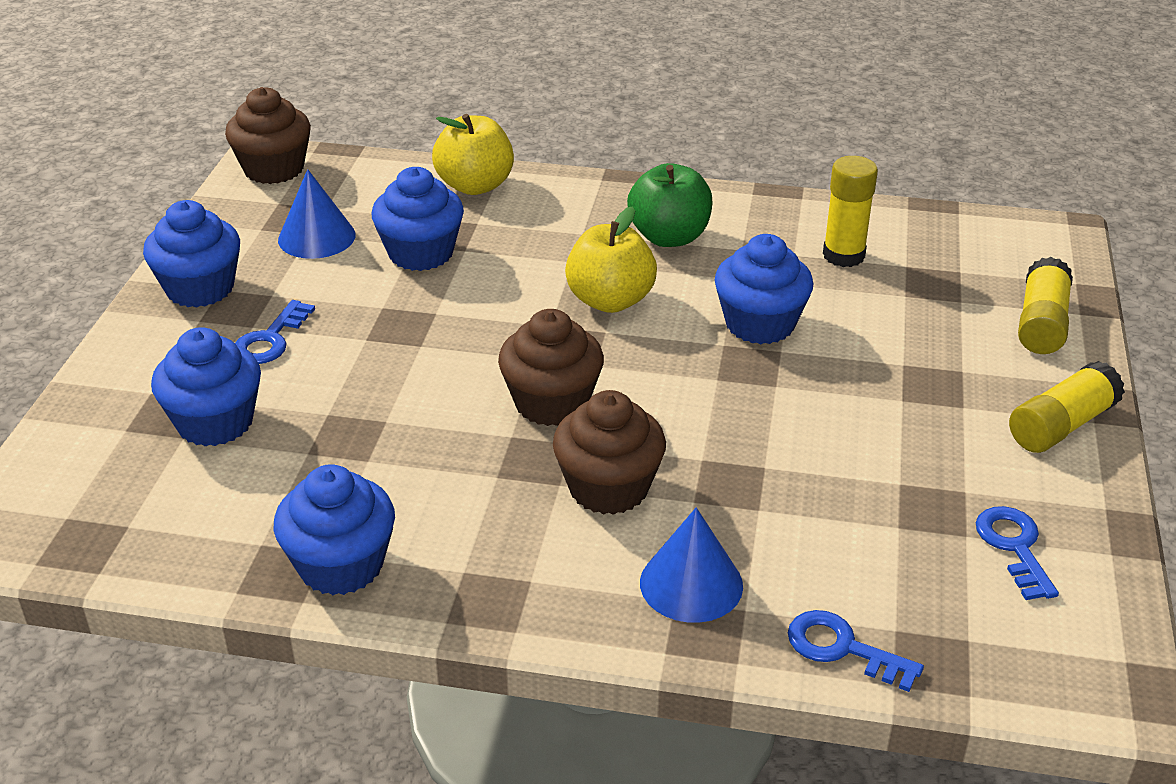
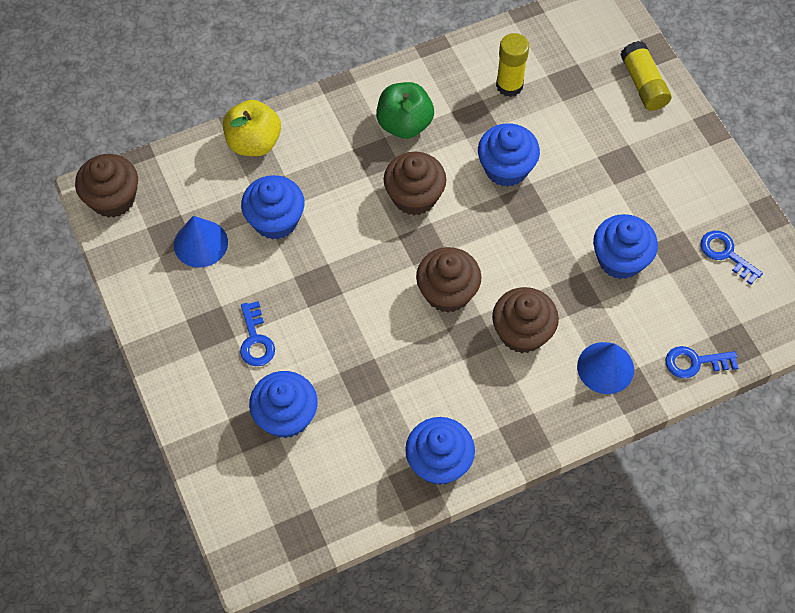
camera: 35 degrees left, 25 degrees up
(200, 288) = (174, 326): blue cupcake -> blue cupcake (620, 259)
(610, 300) = (414, 196): yellow apple -> brown cupcake
(1061, 425) = (697, 157): yellow glue stick -> none

